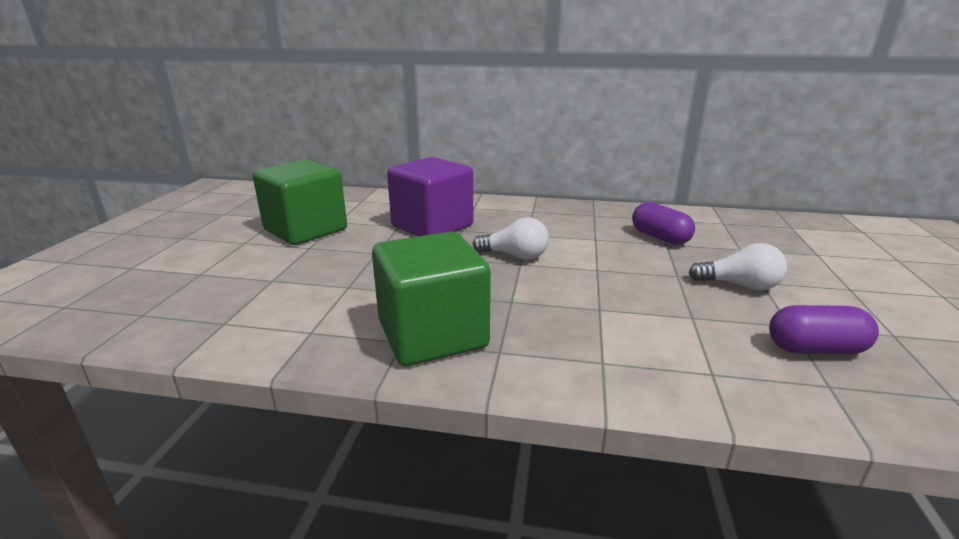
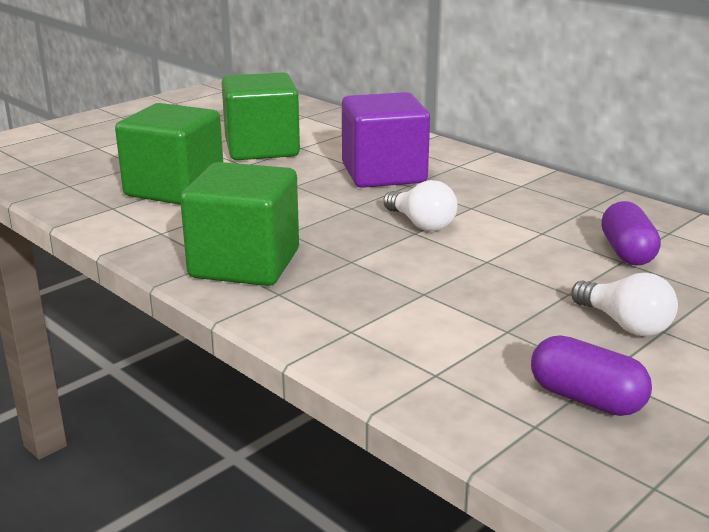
camera: 35 degrees right, 0 degrees up
(269, 285) = (175, 189): none -> green cube

